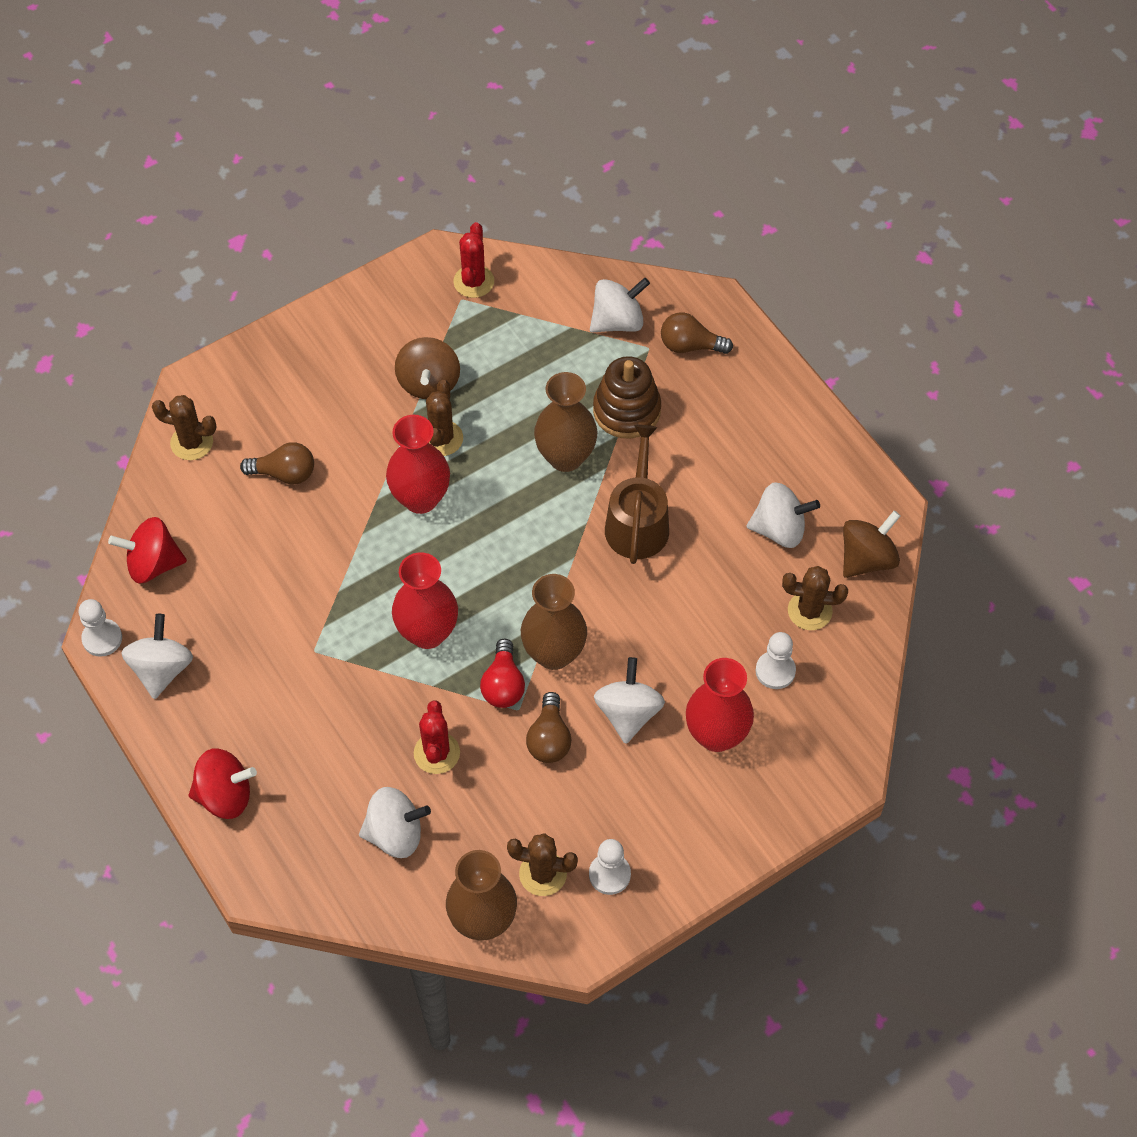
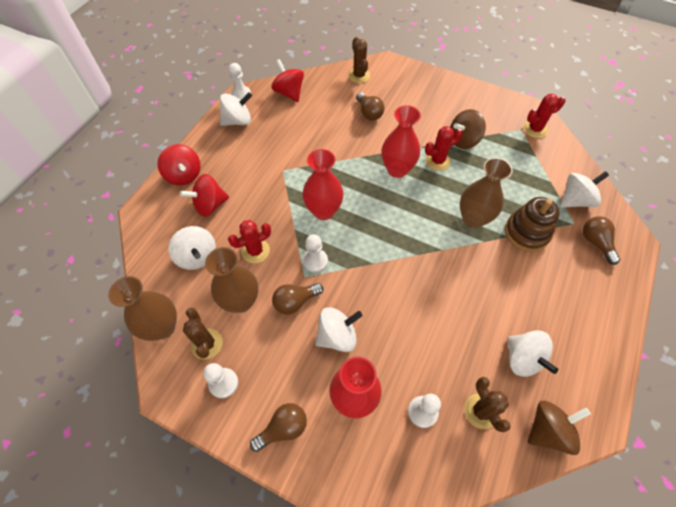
camera: 60 degrees right, 0 degrees up
(312, 781) = (210, 205): none -> red spinning top
(442, 438) = (437, 161): brown cactus -> red cactus
(503, 684) = (315, 261): red light bulb -> white pawn
(554, 653) = (350, 276): brown vase -> brown vase (241, 301)
(618, 321) = (575, 200): white spinning top -> white spinning top turned 60 degrees counterclockwise
(637, 522) = (462, 275): brown watering can -> none
(706, 830) = (283, 428): none -> brown light bulb
(867, 558) = (548, 430): brown spinning top -> brown spinning top turned 45 degrees counterclockwise

